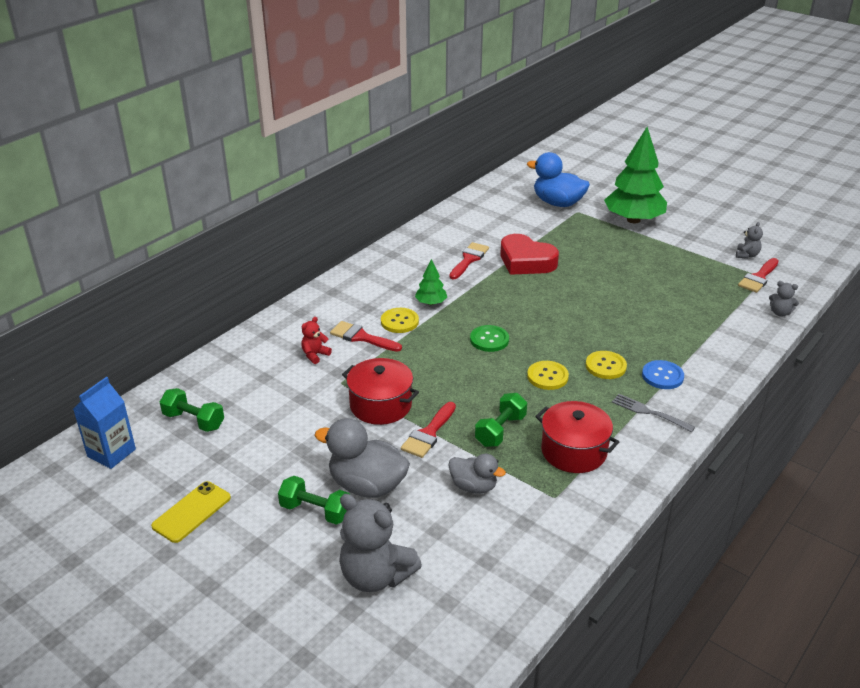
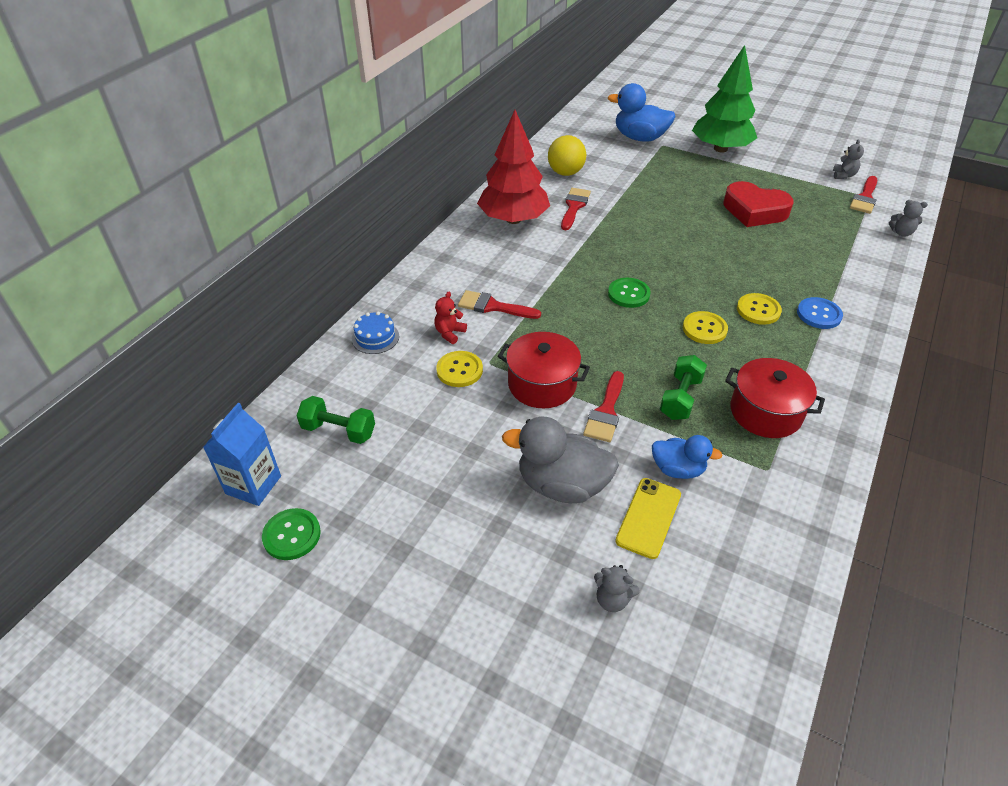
camera: 10 degrees left, 10 degrees up
(130, 493) = (292, 535): none -> green button
(192, 512) = (372, 548): yellow phone -> yellow phone (648, 517)
(249, 351) = (375, 337): none -> blue cake
(316, 511) = (515, 526): green dumbbell -> none
(375, 576) = (612, 599): grey teddy bear -> grey teddy bear, size x0.48
(399, 321) = (527, 284): yellow button -> yellow button (459, 370)
(408, 265) = (513, 219): none -> red tree
(431, 303) = (552, 259): green tree -> none
(473, 229) = (565, 173): none -> yellow ball
(473, 486) = (678, 469): grey duck -> blue duck
(526, 261) = (632, 203): red heart -> red heart (754, 211)
(650, 413) = (824, 357): grey fork -> none

